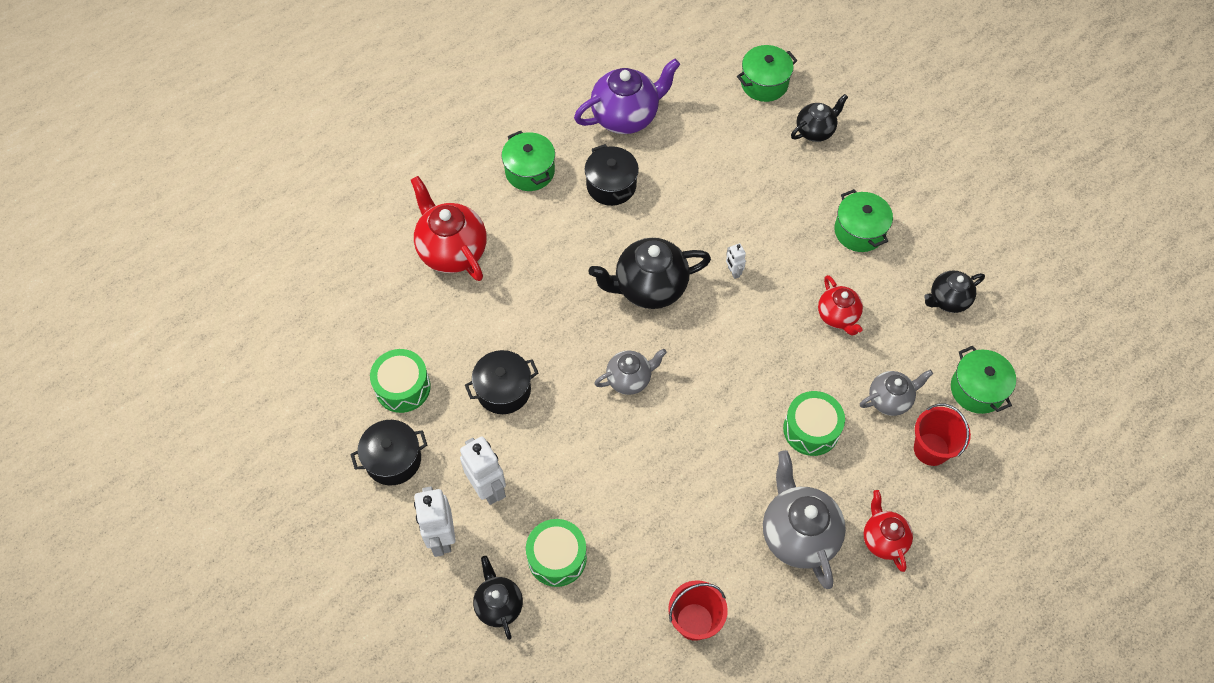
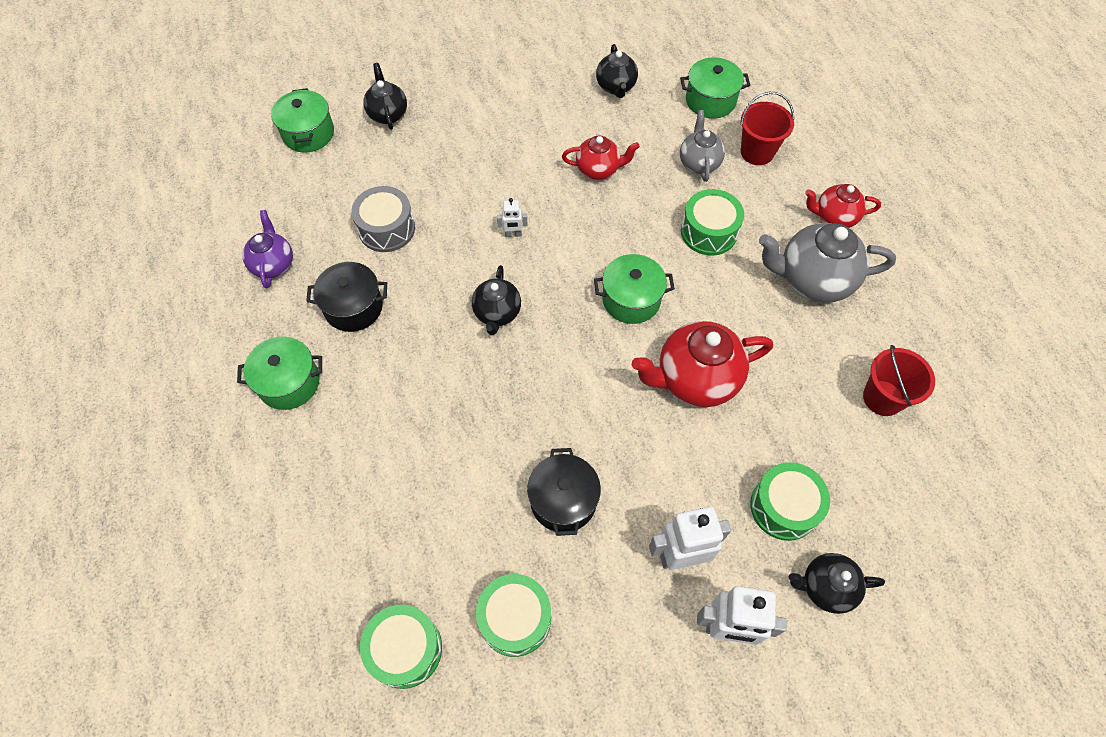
camera: 70 degrees left, 0 degrees up
(360, 325) = (405, 649): none -> green drum
(393, 459) = (609, 659): black pot -> none
(452, 250) = (352, 502): red teapot -> red teapot (695, 379)
(626, 116) = (273, 264): purple teapot -> purple teapot, size x0.59
(629, 379) = (598, 367): grey teapot -> none
(649, 287) = (497, 313): black teapot -> black teapot, size x0.59
(695, 178) = (386, 229): none -> grey drum
(859, 231) = (516, 122): green pot -> green pot (631, 299)

